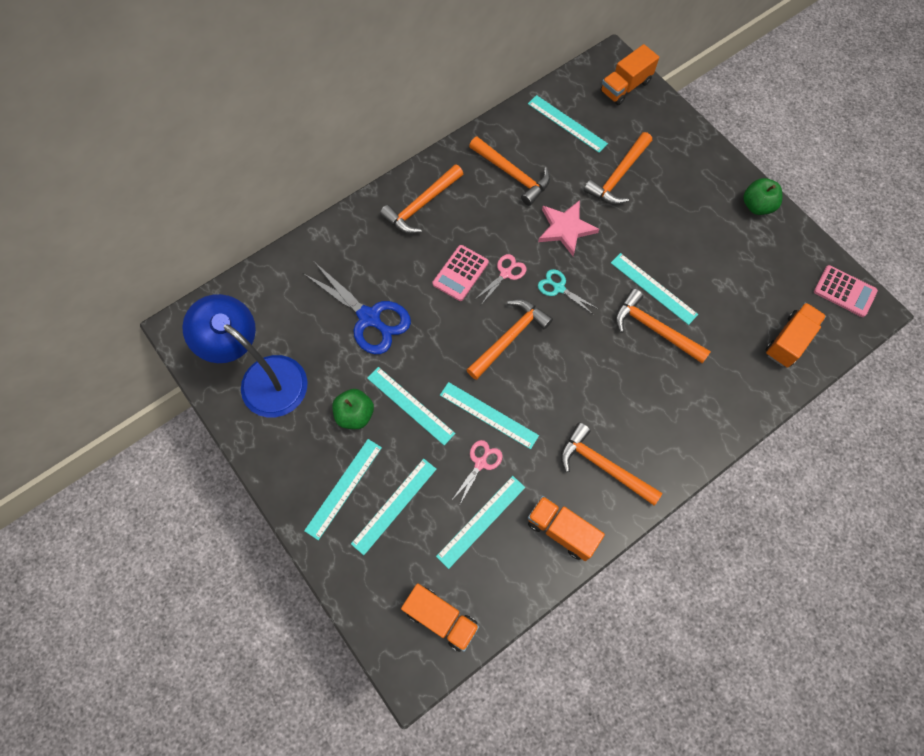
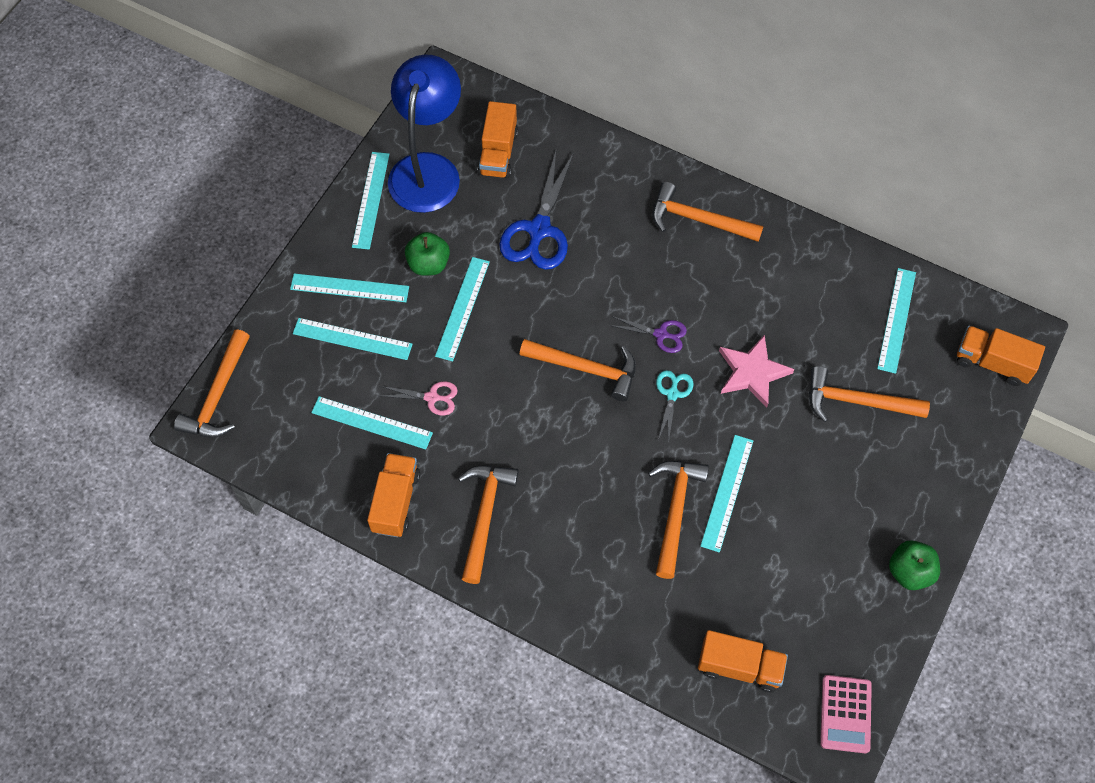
camera: 65 degrees right, 5 degrees down
(441, 618) = (261, 426): orange truck -> orange truck (498, 153)
(460, 273) = (637, 291): pink calculator -> none
(488, 415) = (487, 384): turquoise ruler -> turquoise ruler (371, 200)
(505, 273) = (661, 334): pink scissors -> purple scissors
(512, 175) = (791, 291): orange hammer -> orange hammer (217, 395)

